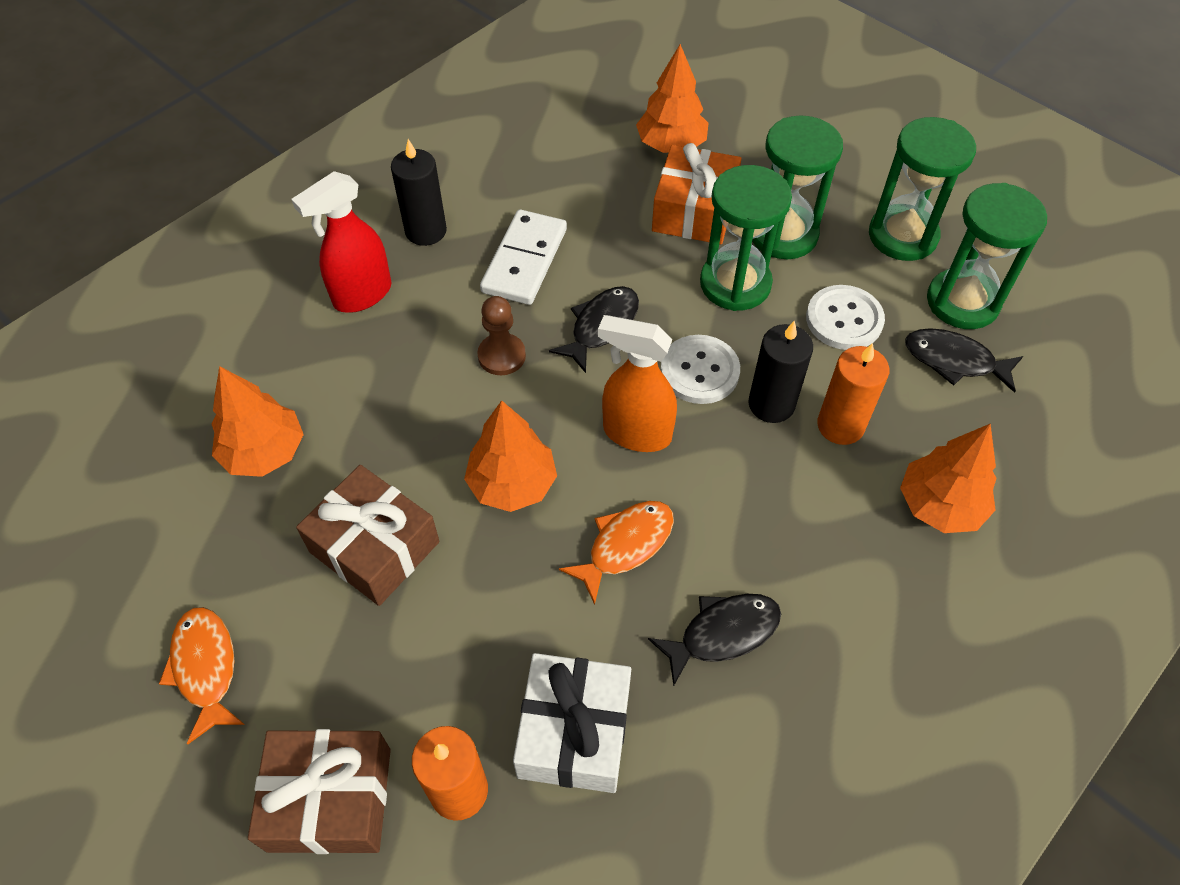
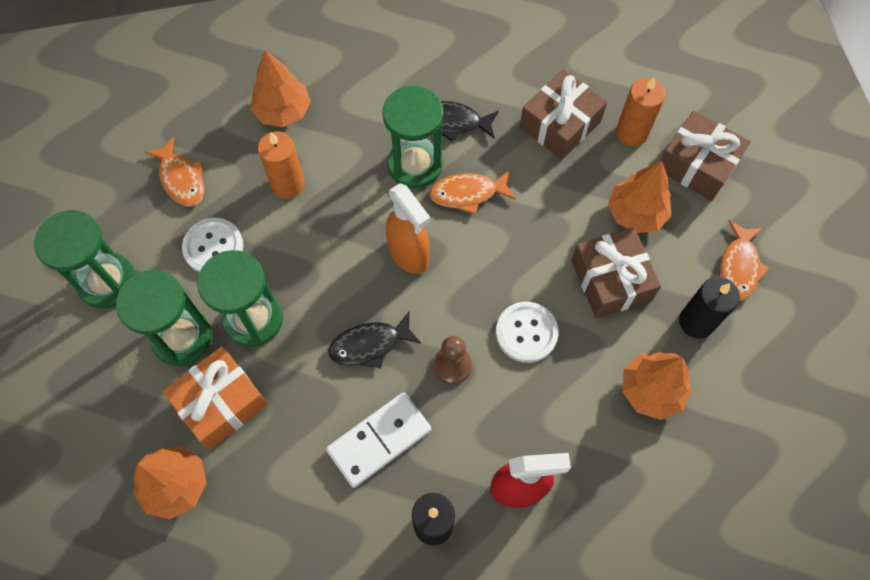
camera: 145 degrees left, 10 degrees up
(512, 484) = (506, 269): orange tree -> orange tree (636, 213)
(574, 731) = (560, 124): white gift -> brown gift
(699, 371) = (335, 270): white button -> white button (526, 333)
(771, 404) = (313, 221): black candle -> black candle (696, 322)
(954, 361) = (181, 179): black fish -> orange fish
(962, 302) = (130, 211): green hourglass -> green hourglass (415, 165)

